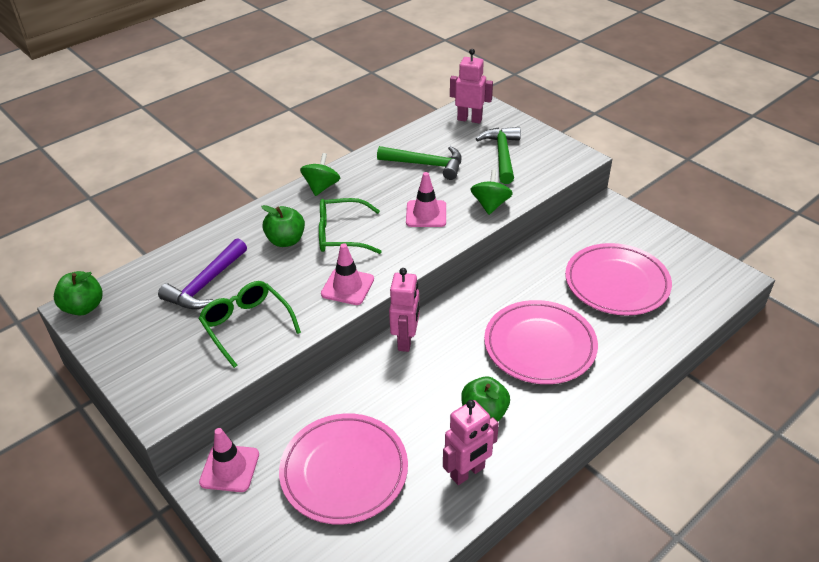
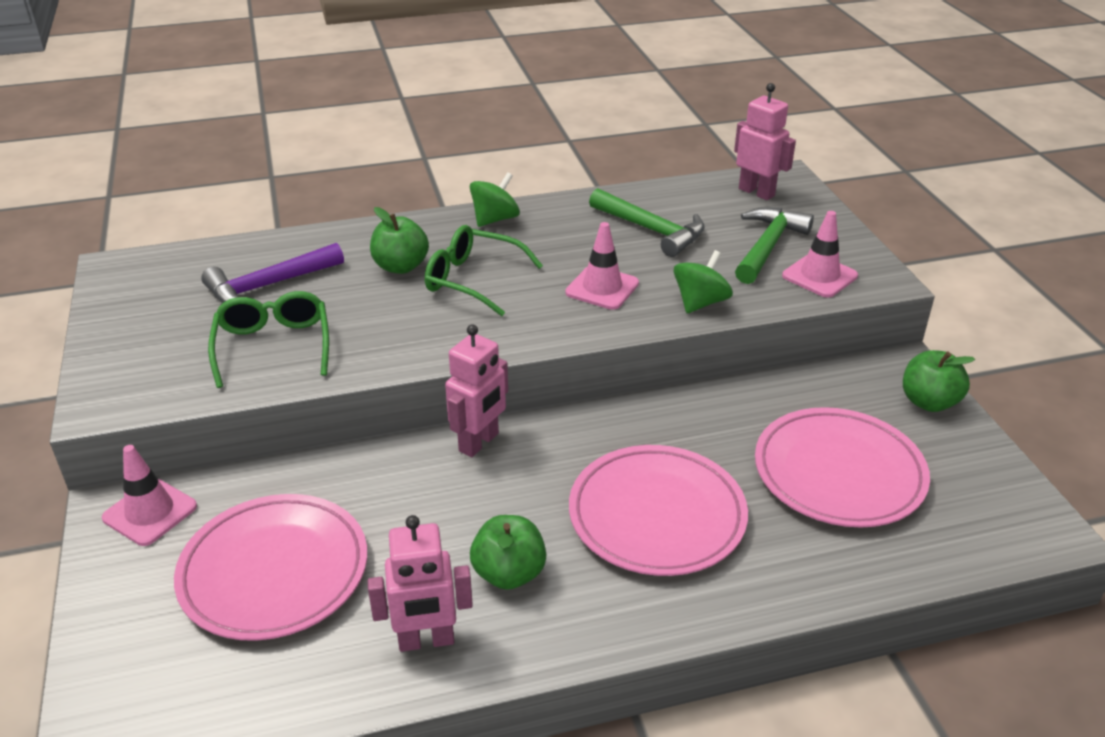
camera: 25 degrees right, 5 degrees down
(84, 307) = (122, 269): green apple -> green apple (928, 402)
(347, 286) = (429, 342): pink traffic cone -> pink traffic cone (819, 276)

